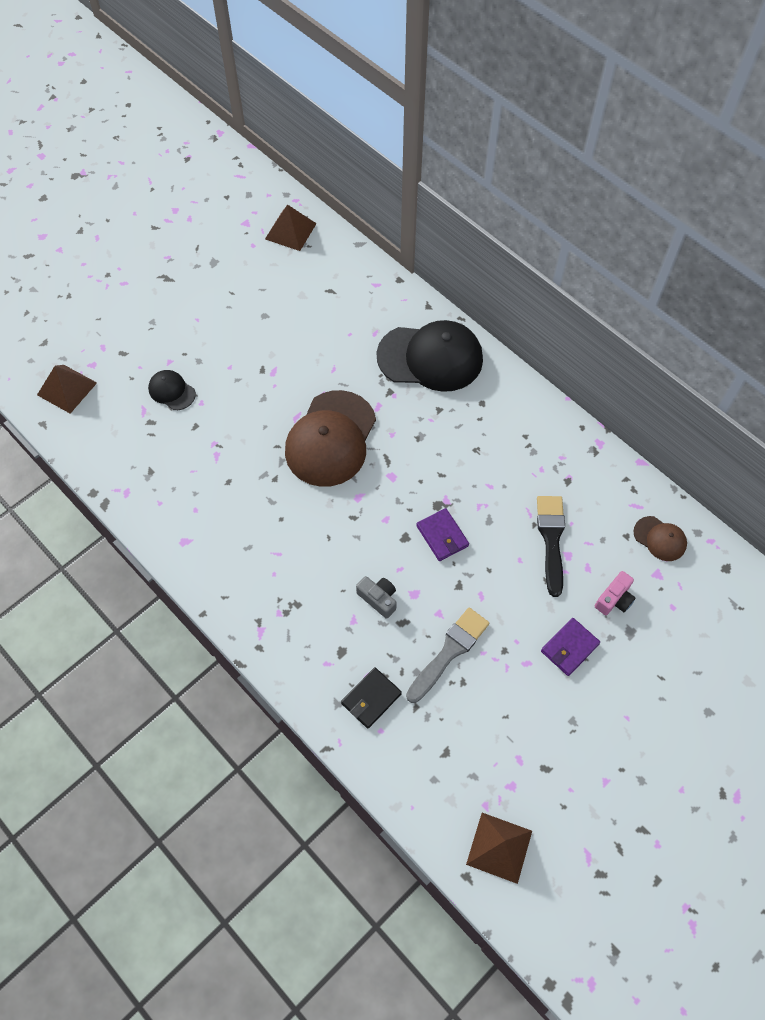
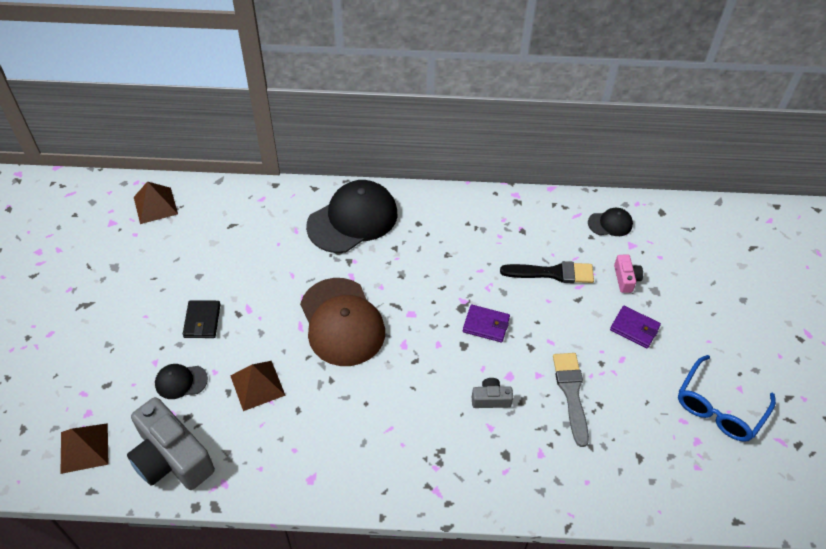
camera: 45 degrees left, 10 degrees down
(112, 444) = (171, 458): none -> grey camera
(371, 698) = (558, 467): black wallet -> black wallet (202, 321)
(499, 847) = (732, 485): brown pyramid -> brown pyramid (257, 385)
(551, 539) = (552, 273): black brush -> black brush turned 135 degrees clockwise
(565, 779) = (719, 408): none -> blue glasses
(569, 648) = (634, 328): purple wallet -> purple wallet turned 60 degrees counterclockwise
(660, 539) = (610, 224): brown cap -> black cap

